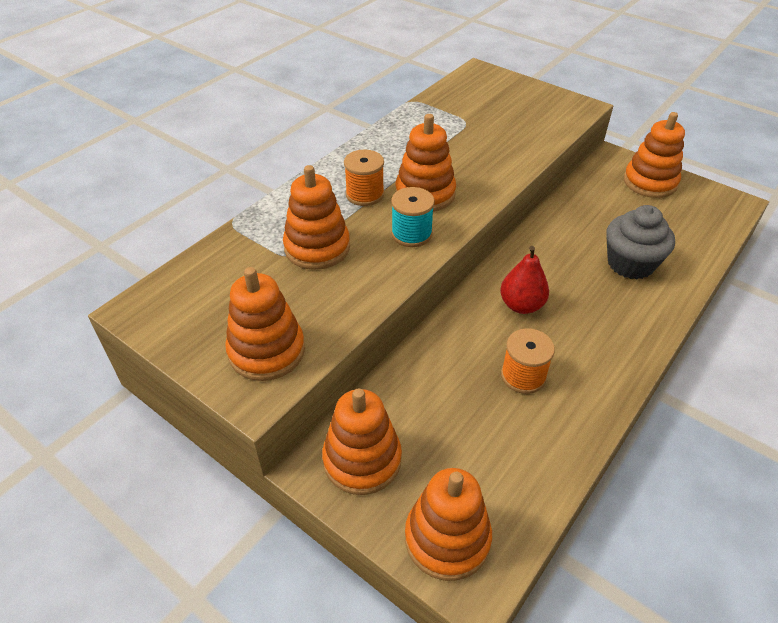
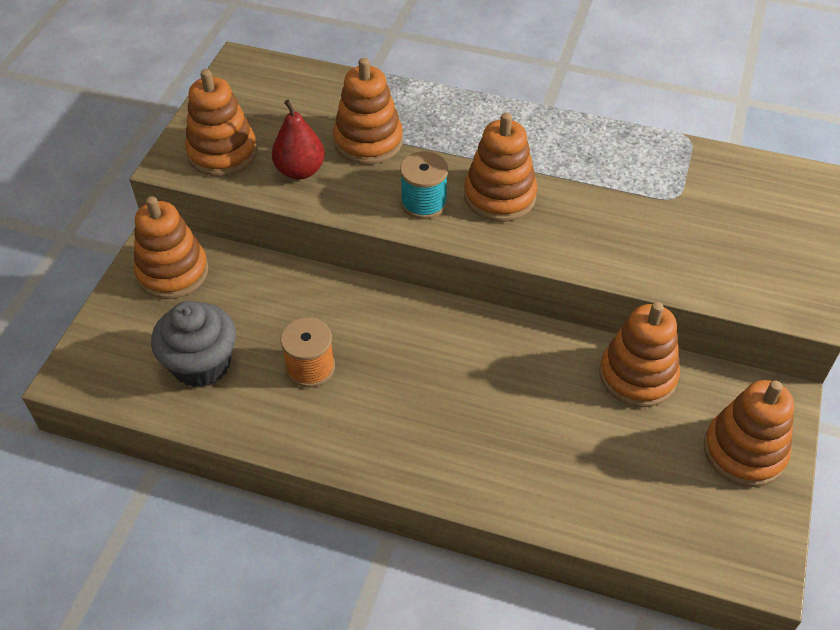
camera: 70 degrees right, 5 degrees up
(365, 194) = (471, 150): orange spool -> none
(447, 538) = (111, 348): orange stacking toy -> orange stacking toy (637, 375)
(521, 305) = (414, 347): red pear -> red pear (300, 170)
(630, 264) = (542, 445): grey cupcake -> grey cupcake (201, 364)

